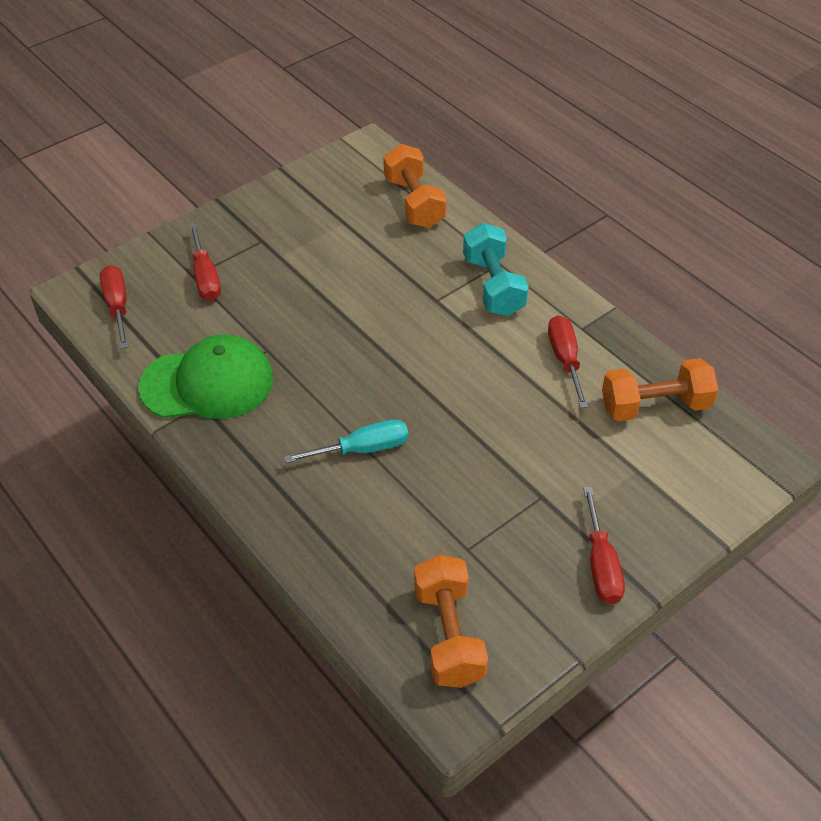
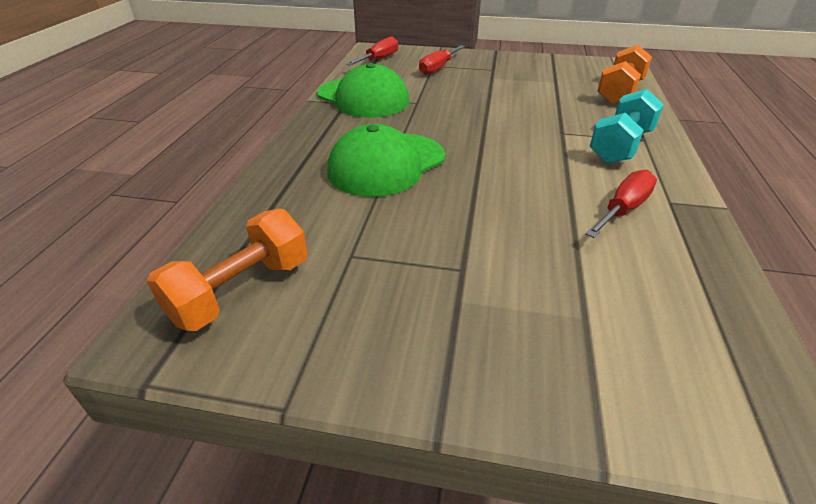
camera: 50 degrees right, 10 degrees down
(362, 449) = (386, 164): turquoise screwdriver -> green cap
(601, 564) = (433, 355): red screwdriver -> none
(655, 406) = (678, 288): orange dumbbell -> none

